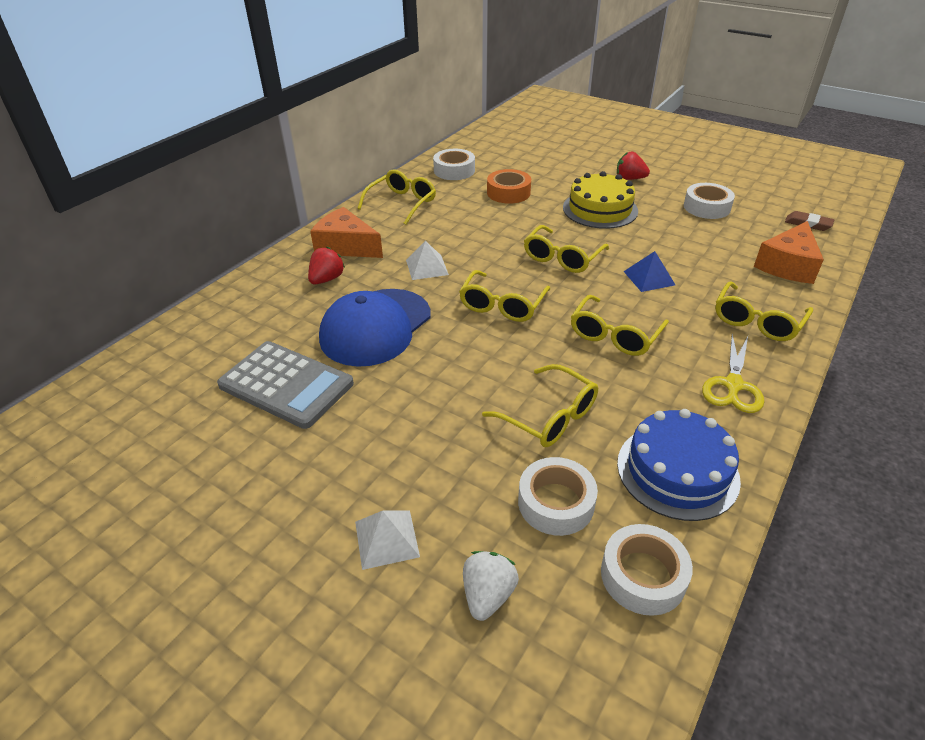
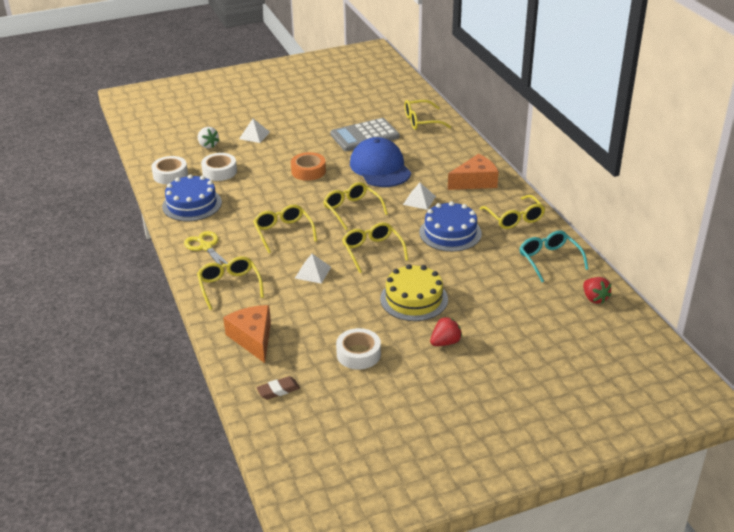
camera: 125 degrees right, 5 degrees down
(327, 279) = (443, 166): red strawberry -> red strawberry (594, 298)
(454, 170) = (549, 260): white tape -> turquoise glasses
(470, 227) = (450, 233): none -> blue cake
(508, 193) = (484, 269): orange tape -> orange tape (308, 171)
(549, 416) = (260, 189): yellow glasses -> yellow glasses (421, 121)
(649, 278) = (313, 272): blue pyramid -> white pyramid

